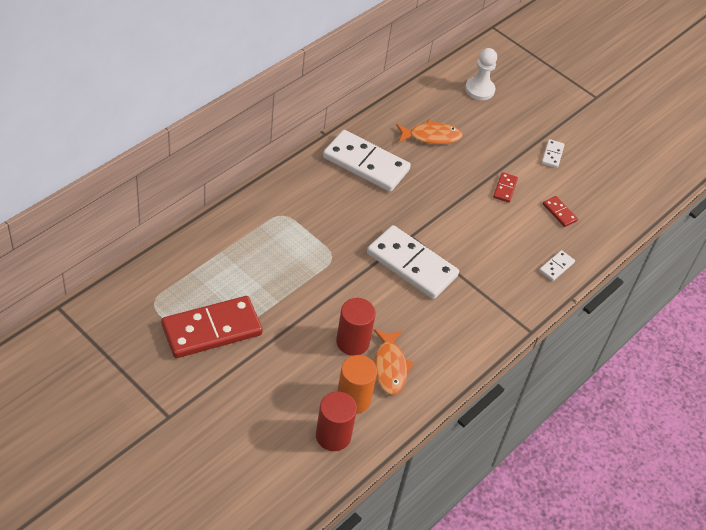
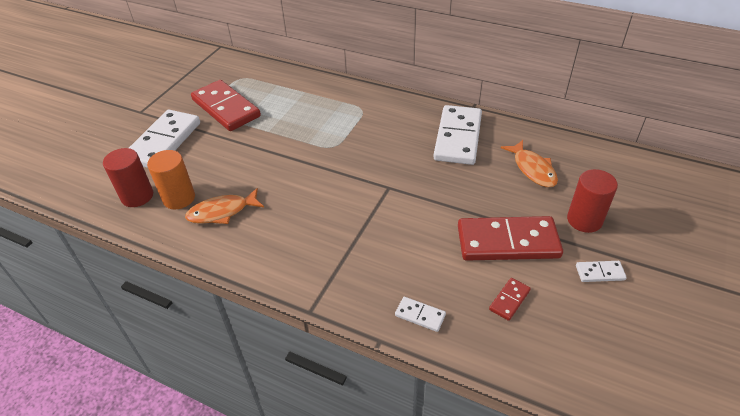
camera: 80 degrees right, 5 degrees down
(352, 342) = (242, 182): red cylinder -> red cylinder (584, 220)
(411, 265) = (352, 196): white domino -> white domino (164, 142)
(479, 90) = (639, 187): white pawn -> none
(505, 188) = (507, 241): red domino -> red domino, size x2.31

